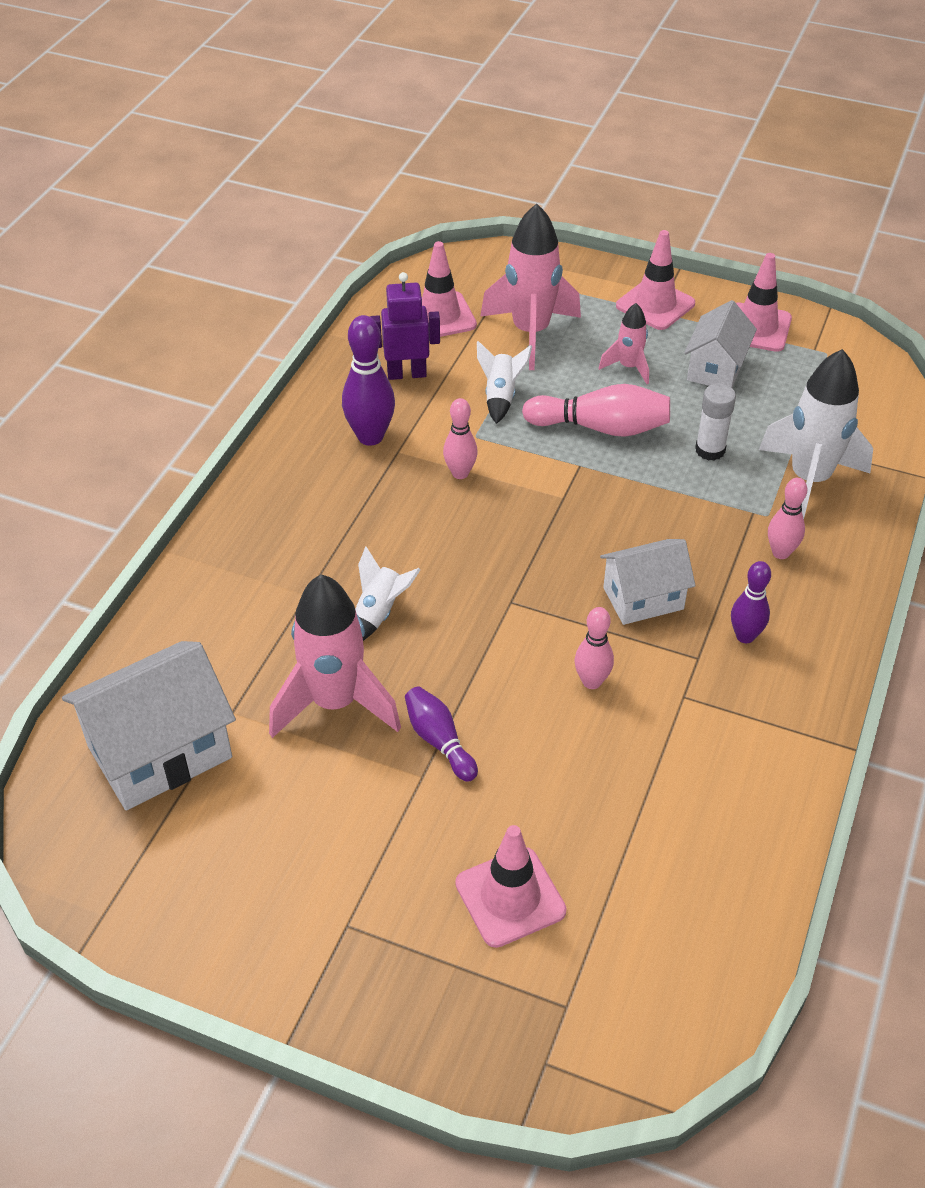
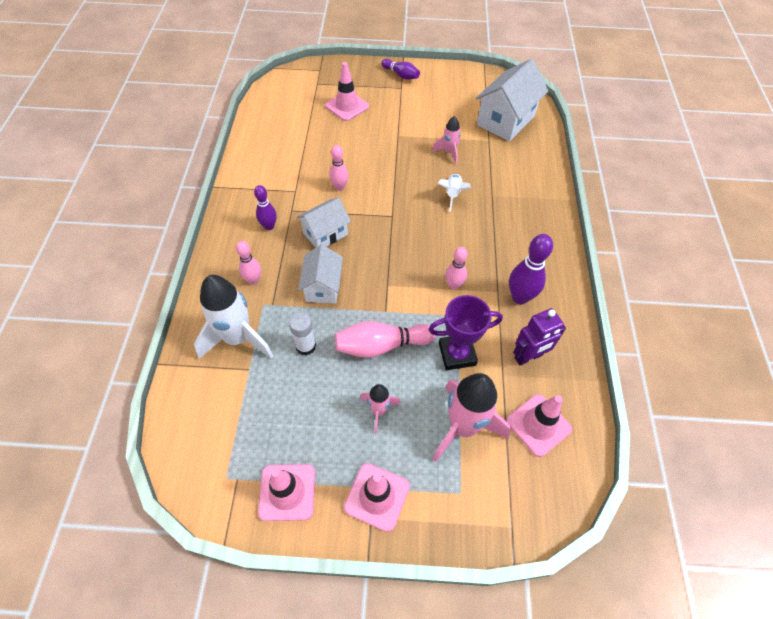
camera: 160 degrees right, 10 degrees up
(335, 703) = (448, 153): pink rocket -> pink rocket, size x0.52
(439, 741) = (397, 149): purple bowling pin -> purple bowling pin (401, 75)
(500, 397) = (457, 354): white rocket -> purple trophy
(715, 369) = (313, 429): white house -> white house (323, 287)

